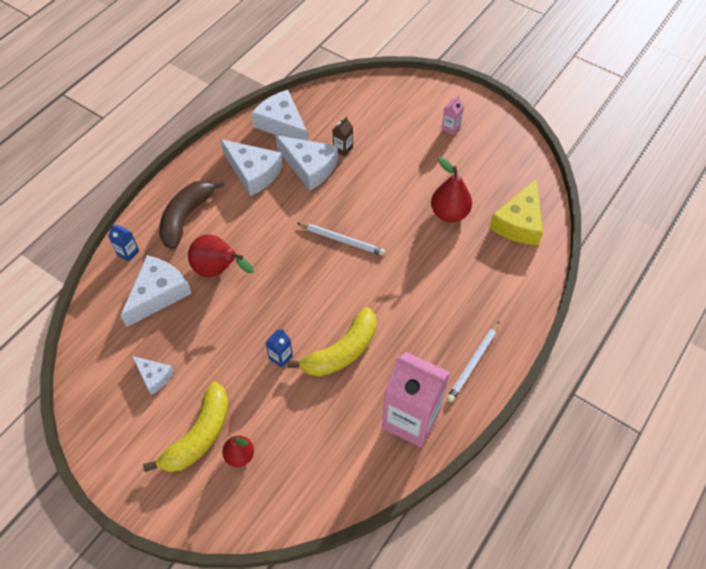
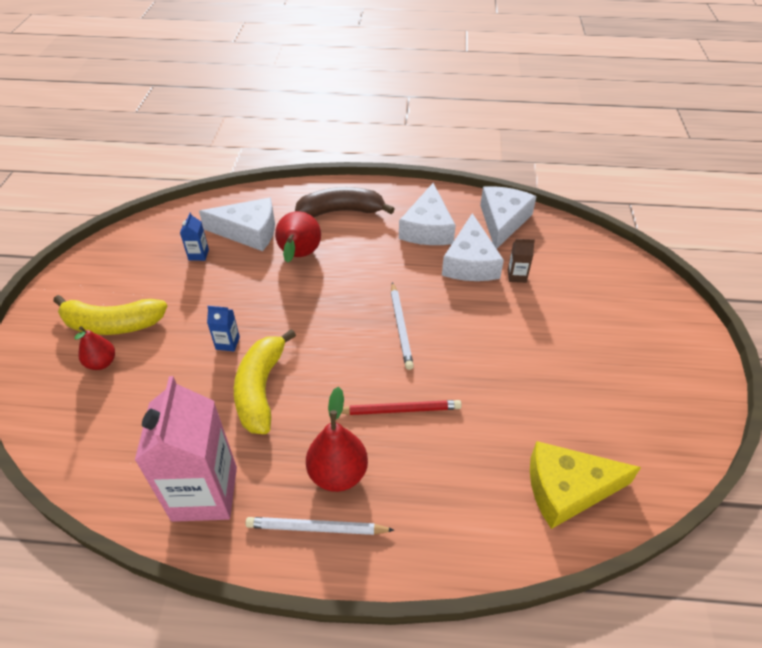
camera: 60 degrees right, 10 degrees down
(128, 253) = (279, 196): blue carton -> blue carton (198, 254)
(154, 376) = (162, 268): white cheese -> none
(341, 351) = (261, 389): yellow banana -> yellow banana turned 75 degrees clockwise
(413, 276) = (399, 410): none -> red pencil
(449, 213) = (516, 406): red pear -> red pear (338, 473)
(450, 128) = (640, 353): pink carton -> none

